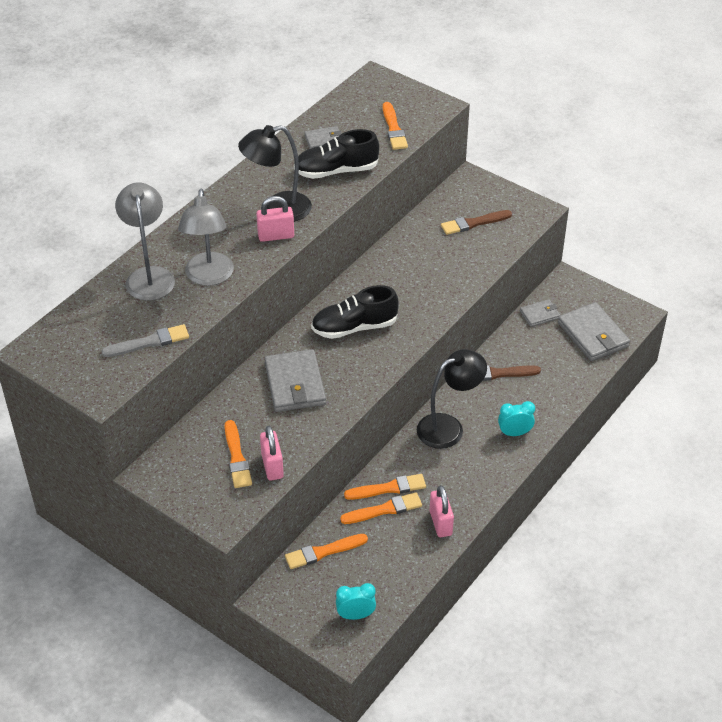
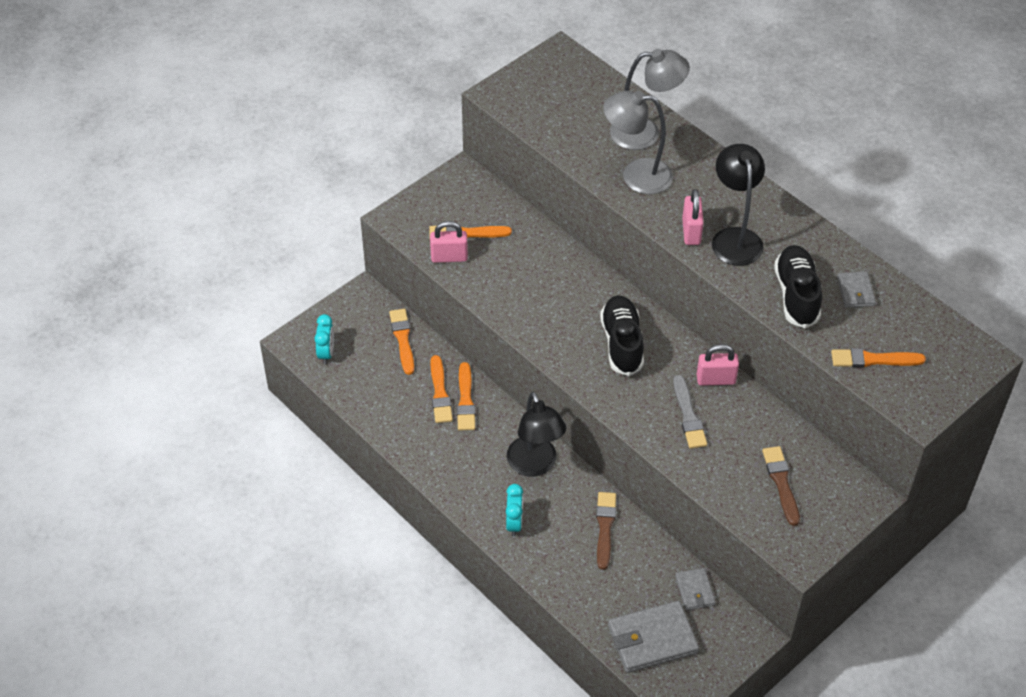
camera: 100 degrees right, 5 degrees up
(149, 342) = (553, 127): grey brush -> grey brush (688, 415)
(295, 384) = (550, 285): grey wallet -> none
(440, 523) = (412, 435): pink padlock -> pink padlock (716, 379)

